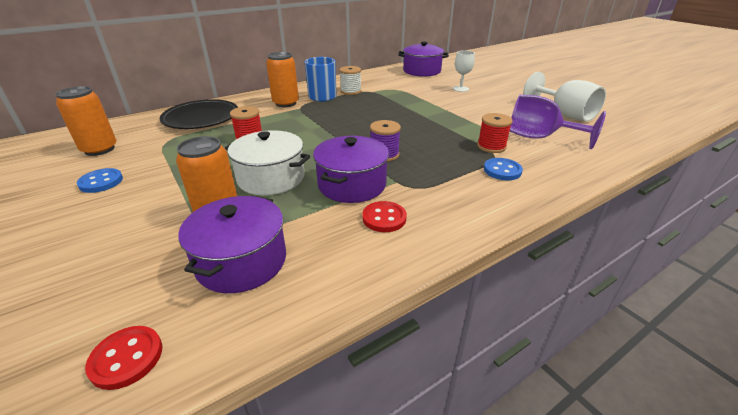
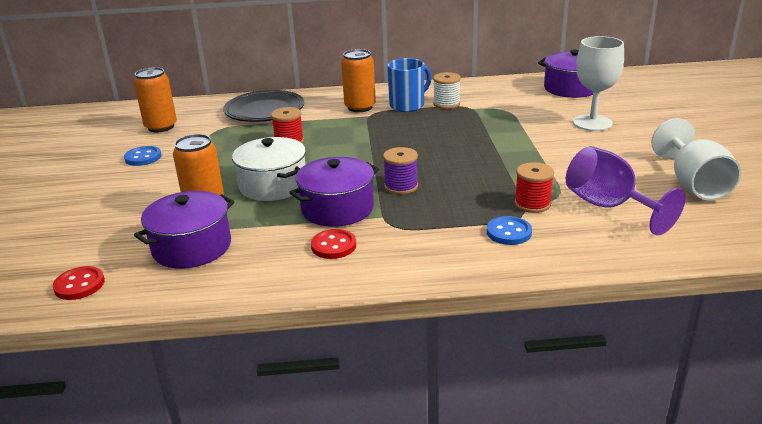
camera: 30 degrees right, 5 degrees down
(460, 89) = (592, 123): white goblet -> white goblet, size x1.68

